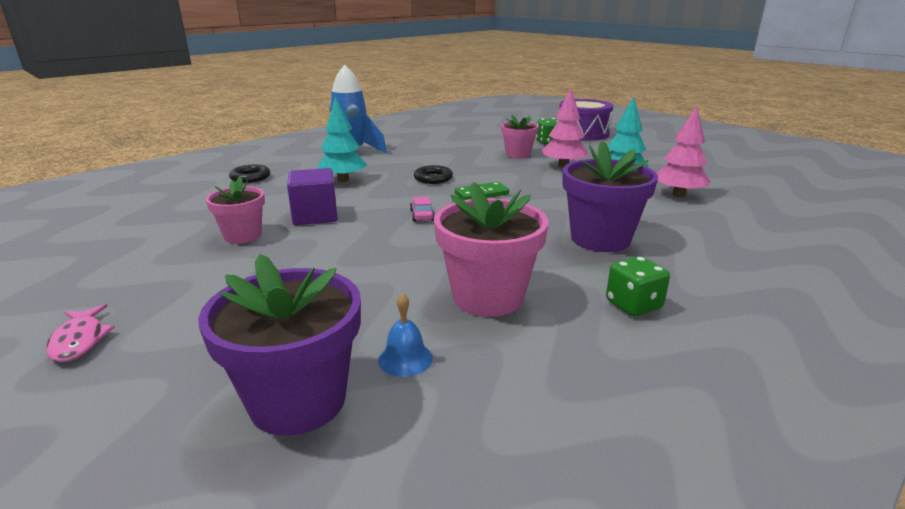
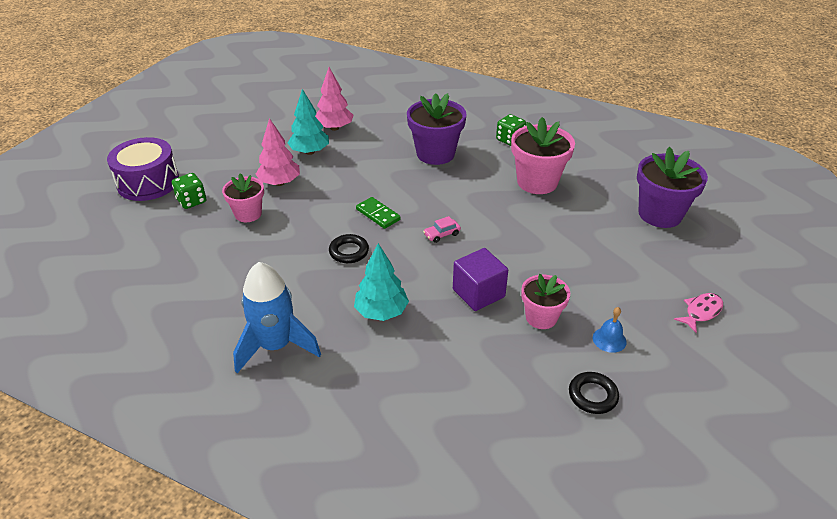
camera: 110 degrees left, 15 degrees up
(250, 177) = (408, 395): black ring -> black ring (592, 395)
(405, 359) = (609, 194): blue bell -> blue bell (609, 339)

